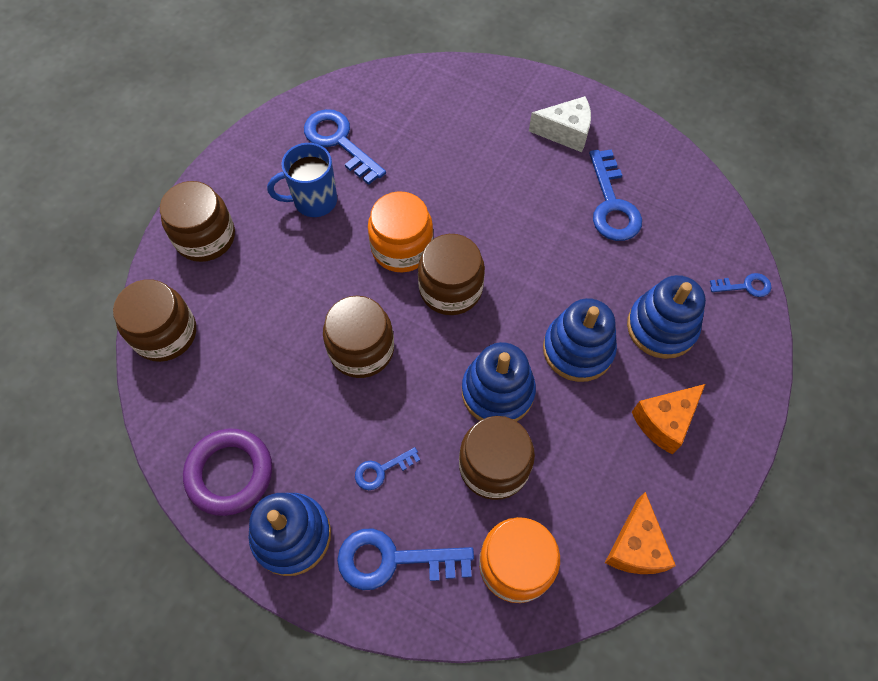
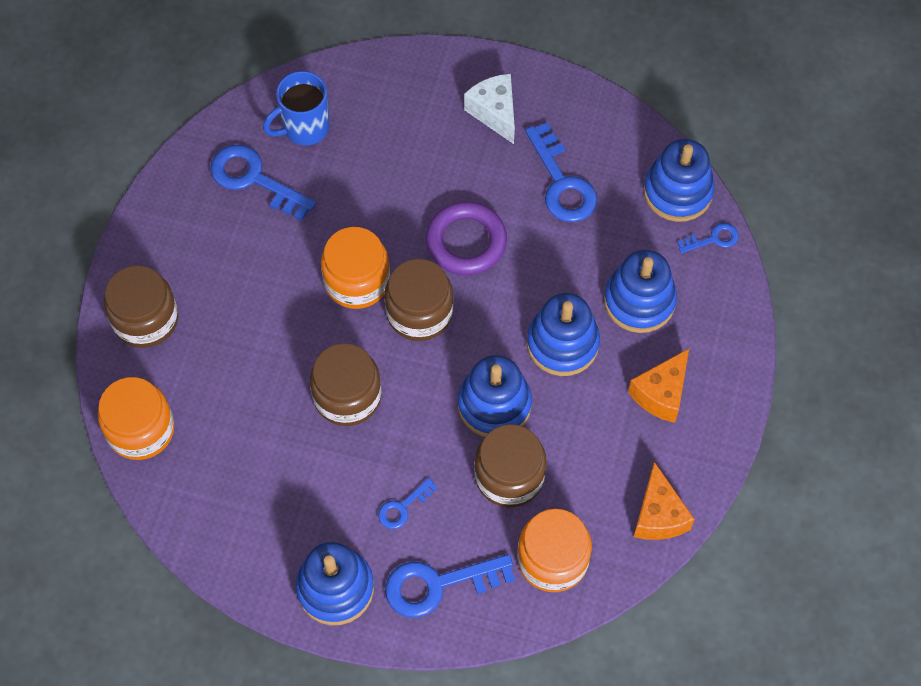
camera: 15 degrees left, 0 degrees up
(165, 333) = (141, 429): brown jar -> orange jar
(230, 473) = (256, 547): purple ring -> purple ring (466, 242)
(313, 201) = (248, 252): blue mug -> blue mug (304, 128)
(565, 132) = (494, 113): white cheese -> white cheese turned 105 degrees counterclockwise
(719, 236) = (677, 192): none -> blue stacking toy

